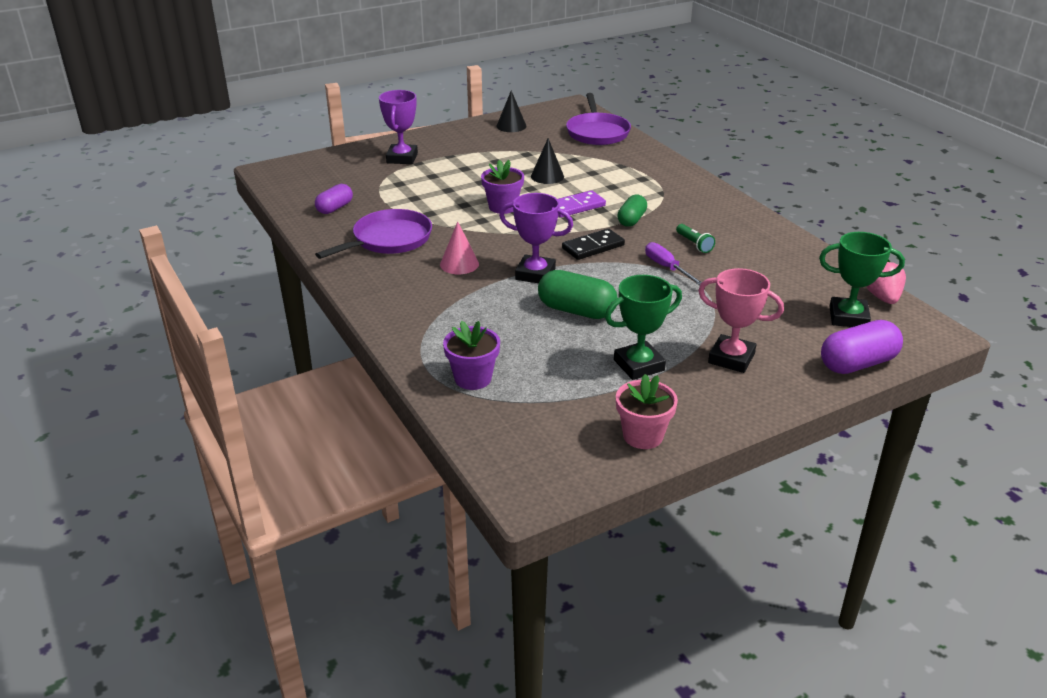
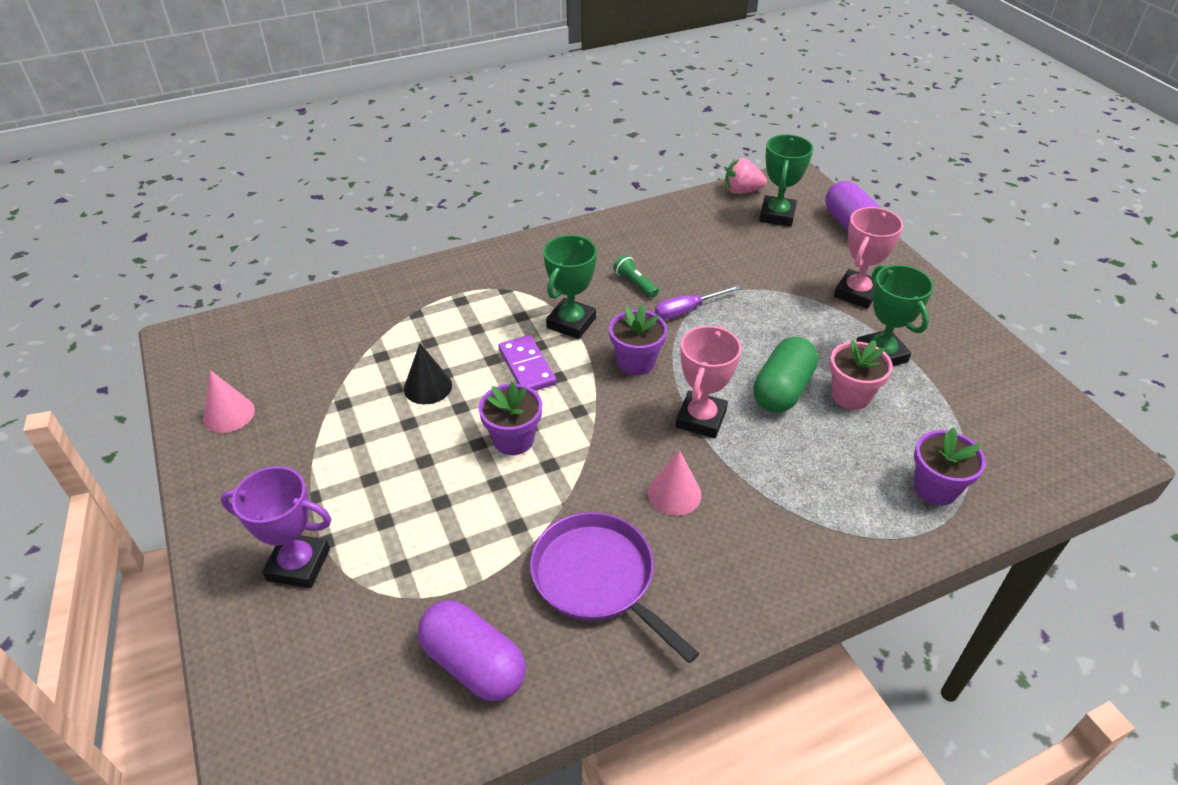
camera: 85 degrees left, 10 degrees up
(335, 208) = (474, 663): purple capsule -> purple capsule, size x1.55
(511, 126) = (229, 414): black cone -> pink cone
(535, 274) = (701, 419): purple trophy -> pink trophy
(593, 247) = (636, 362): black domino -> purple flower pot
(597, 132) = (299, 324): purple pan -> none
(631, 220) = (571, 323): green capsule -> green trophy
(643, 436) = (995, 366): pink flower pot -> pink flower pot (851, 395)
(694, 244) = (635, 283): green flashlight -> green flashlight turned 105 degrees counterclockwise

